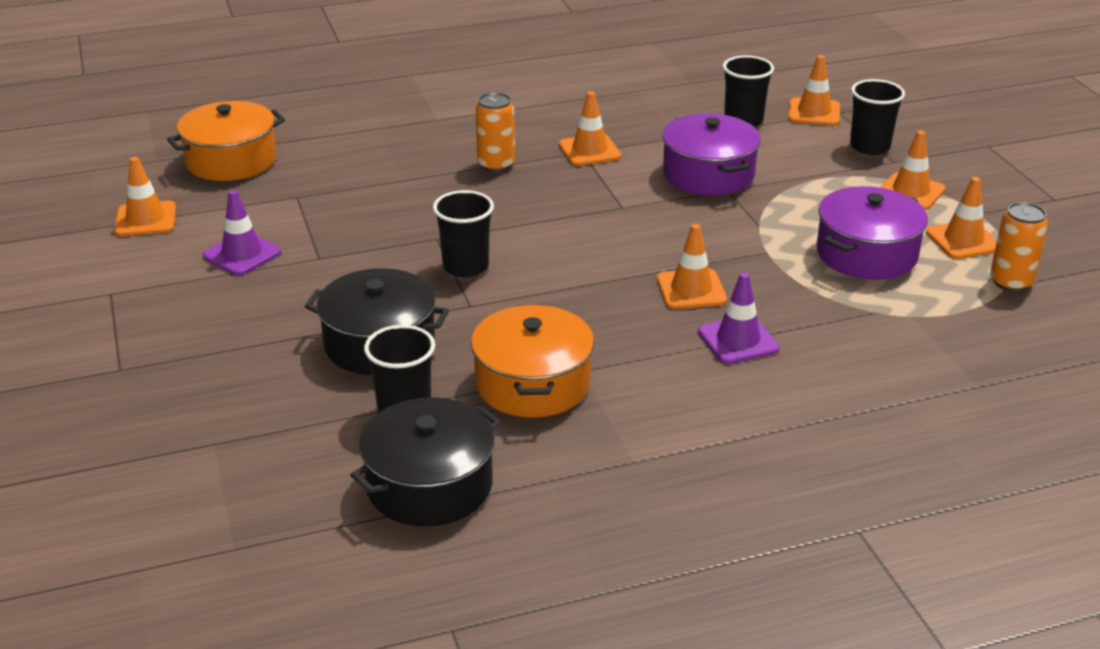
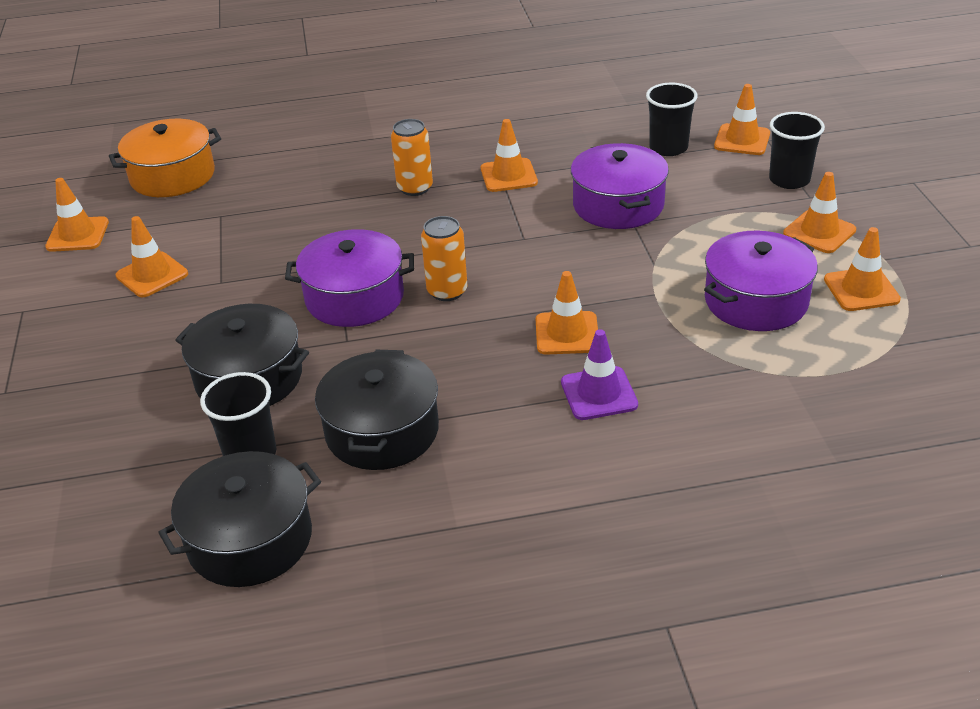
camera: 10 degrees right, 5 degrees up
(242, 254) = (152, 275): purple traffic cone -> orange traffic cone
(465, 266) = (354, 297): black cup -> purple pot
(533, 383) = (382, 431): orange pot -> black pot
(1010, 282) = (900, 340): orange can -> orange can (447, 291)

